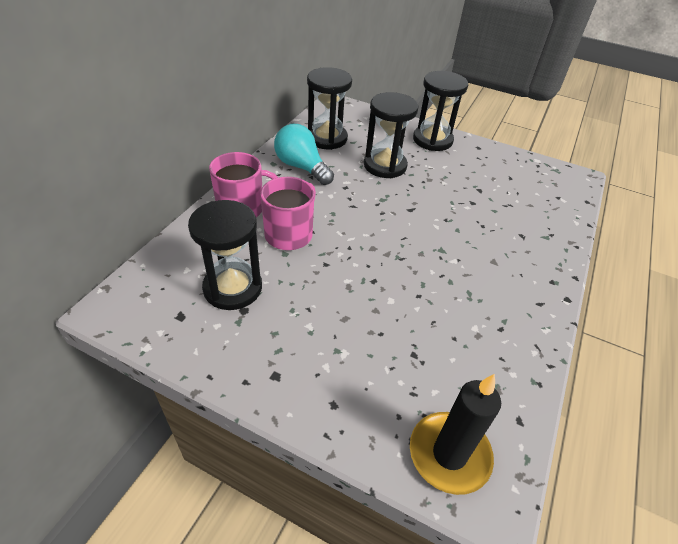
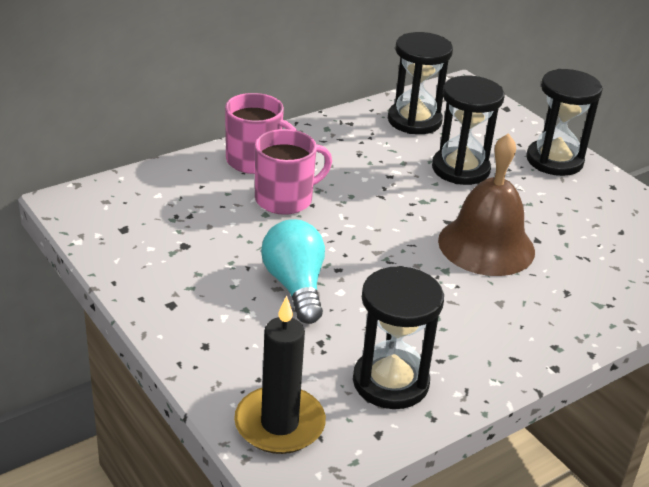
camera: 30 degrees right, 10 degrees down
(233, 288) = (189, 224): black hourglass -> black hourglass (390, 382)
(302, 167) = (356, 141): turquoise light bulb -> turquoise light bulb (295, 286)
(448, 219) = (486, 245): none -> brown bell

